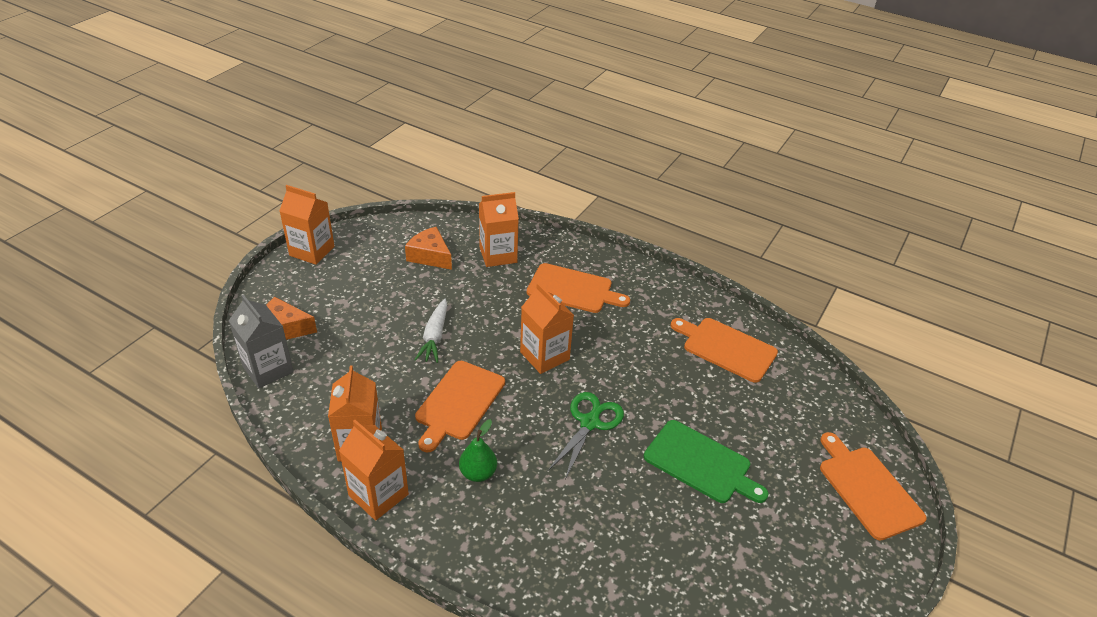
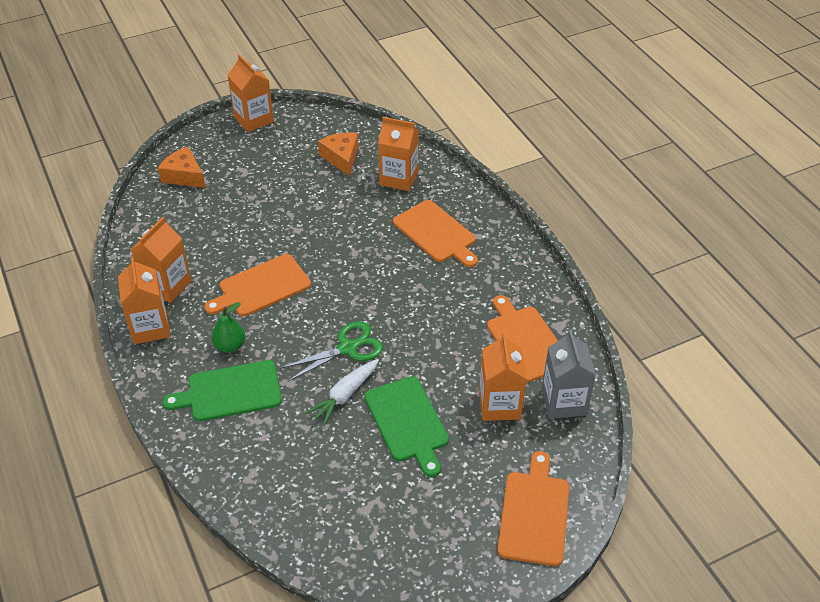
camera: 35 degrees right, 5 degrees up
(268, 369) = (150, 202): grey carton -> grey carton (564, 402)
(434, 336) = (288, 227): white carrot -> white carrot (345, 395)
(518, 518) = (230, 392): none -> green cutting board
(544, 356) = (360, 279): orange carton -> orange carton (499, 404)

